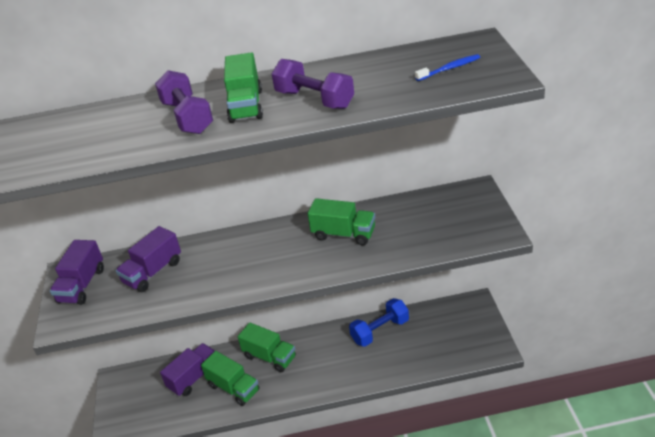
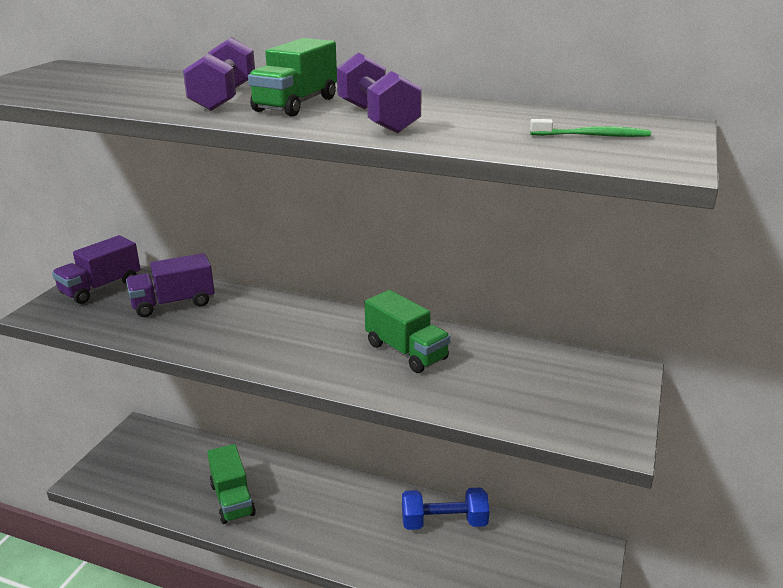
camera: 25 degrees right, 10 degrees down
(194, 377) = (205, 466): purple truck -> none
(269, 357) = (297, 486): green truck -> none
(449, 68) = (592, 136): blue toothbrush -> green toothbrush

